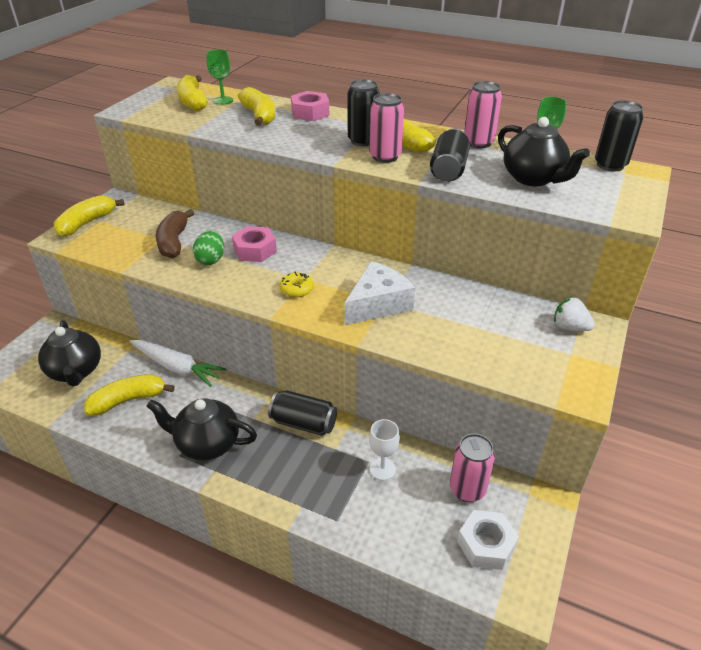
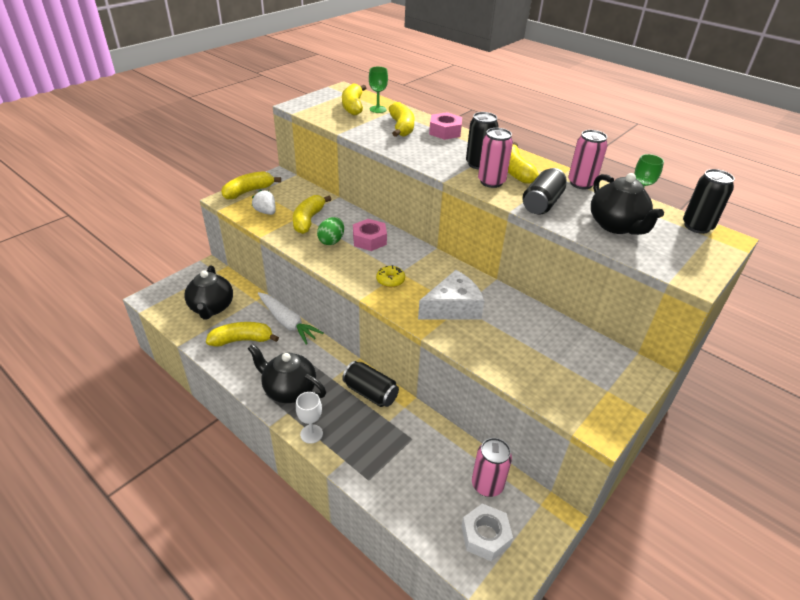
camera: 15 degrees right, 0 degrees up
(174, 242) = (308, 220): brown banana -> yellow banana
(382, 469) = (421, 448): white goblet -> white goblet (311, 434)
(569, 327) = (616, 366): white strawberry -> white strawberry (266, 212)

